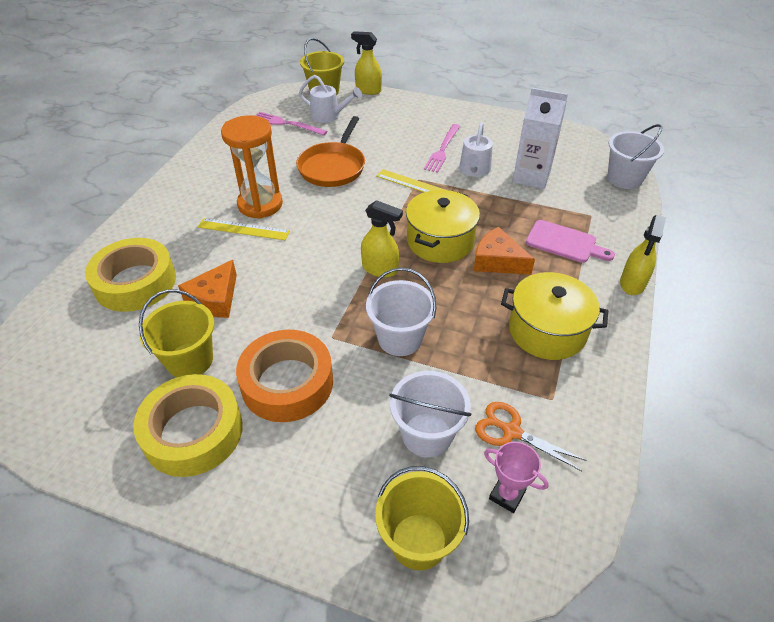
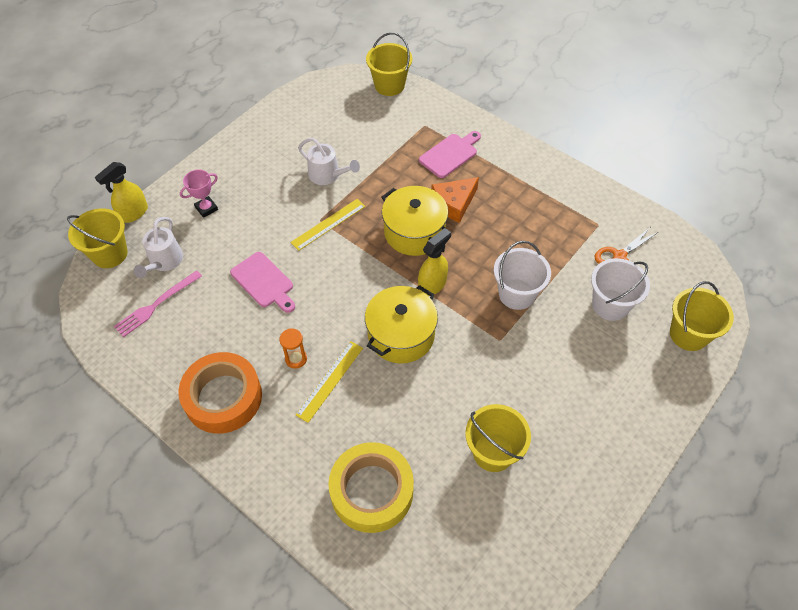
camera: 70 degrees left, 10 degrees up
(193, 432) = (570, 458): yellow tape -> none
(215, 299) = (422, 421): orange cheese -> none
(260, 204) = (296, 359): orange hourglass -> orange hourglass, size x0.46
(287, 383) = (539, 382): orange tape -> orange tape (223, 397)
(329, 116) = (164, 262): white watering can -> white watering can turned 150 degrees clockwise
(333, 167) = (264, 282): orange pan -> pink cutting board
(442, 149) = (283, 187): pink fork -> none
(507, 495) = (665, 277): pink trophy -> pink trophy (206, 208)
(531, 177) = (357, 141): white carton -> none
(547, 331) = (538, 202): yellow pot -> yellow pot (401, 335)
(624, 179) = (389, 85): white bucket -> yellow bucket
(632, 284) = (509, 136): yellow spray bottle -> none

